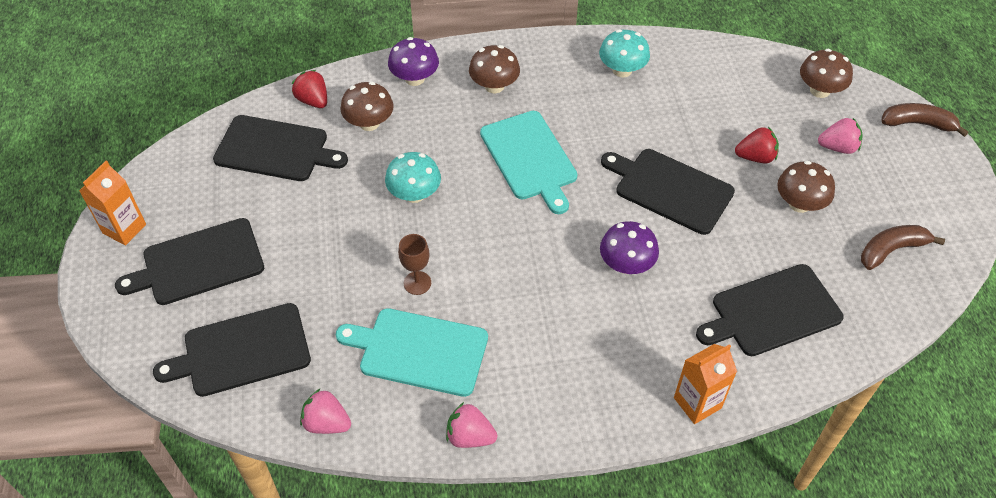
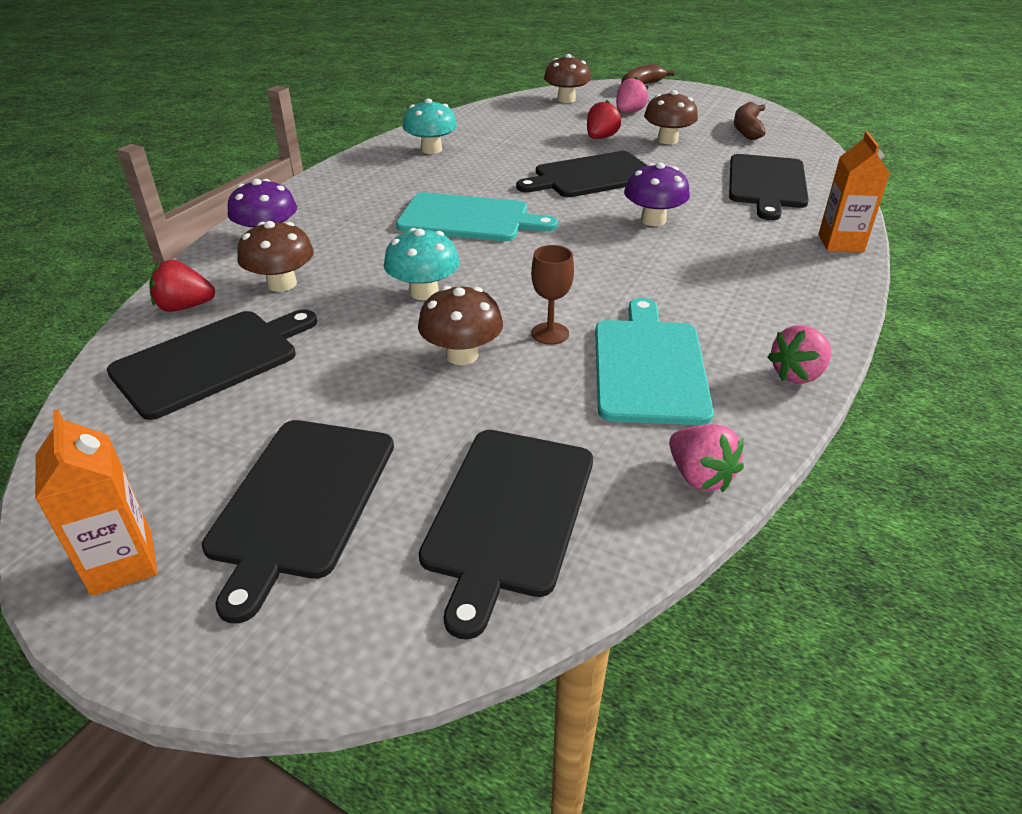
camera: 55 degrees left, 15 degrees down
(327, 423) = (699, 477): pink strawberry -> pink strawberry turned 90 degrees counterclockwise
(419, 351) = (648, 366): turquoise cutting board -> turquoise cutting board turned 135 degrees clockwise
(494, 86) = (352, 204): brown mushroom -> brown mushroom (462, 355)

